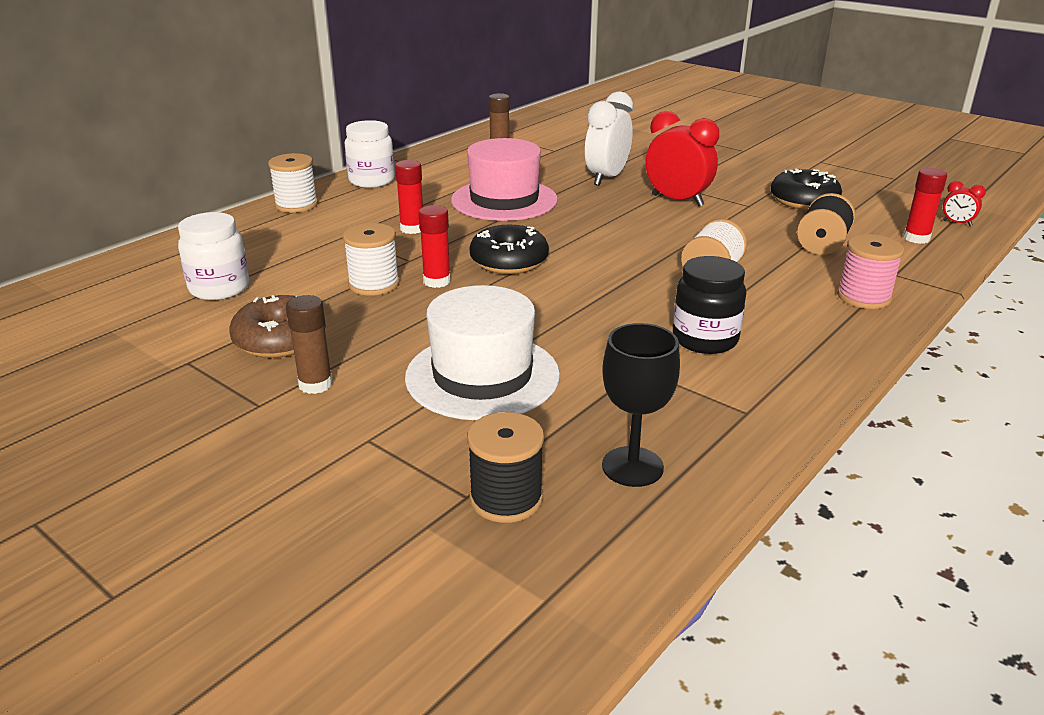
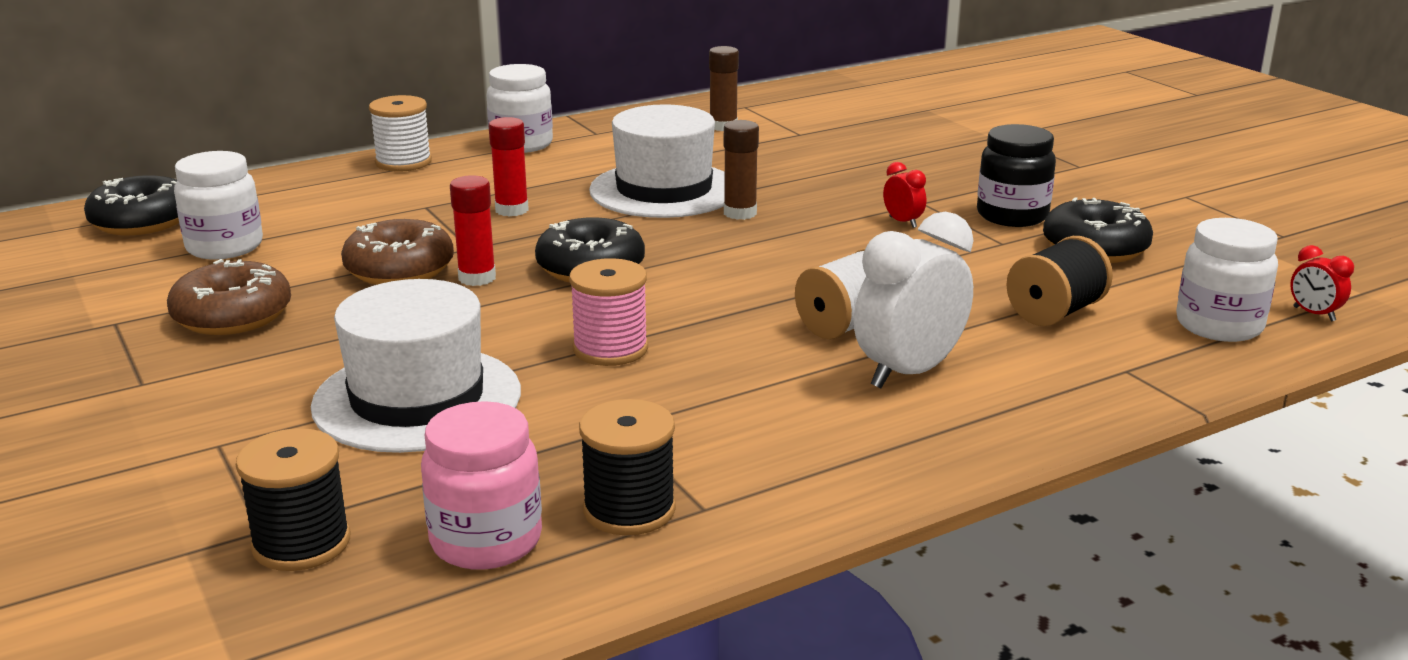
camera: 20 degrees right, 5 degrees down
(130, 279) = (142, 222): none -> black donut
(315, 384) = (222, 372): brown glue stick -> brown glue stick (740, 213)
(374, 284) = (399, 269): white spool -> brown donut
(504, 200) = (664, 190): pink hat -> white hat
(607, 178) = (833, 179): white clock -> white clock (909, 373)
(632, 467) = (486, 541): black goblet -> pink jar
(677, 200) = (902, 222): red clock -> red clock, size x0.46
(702, 423) = (629, 509): none -> black spool
(705, 339) = (745, 408): black jar -> black jar (1012, 216)
(864, 297) = (1040, 393): pink spool -> pink spool (610, 349)
(916, 238) = (1219, 325): red glue stick -> white jar

